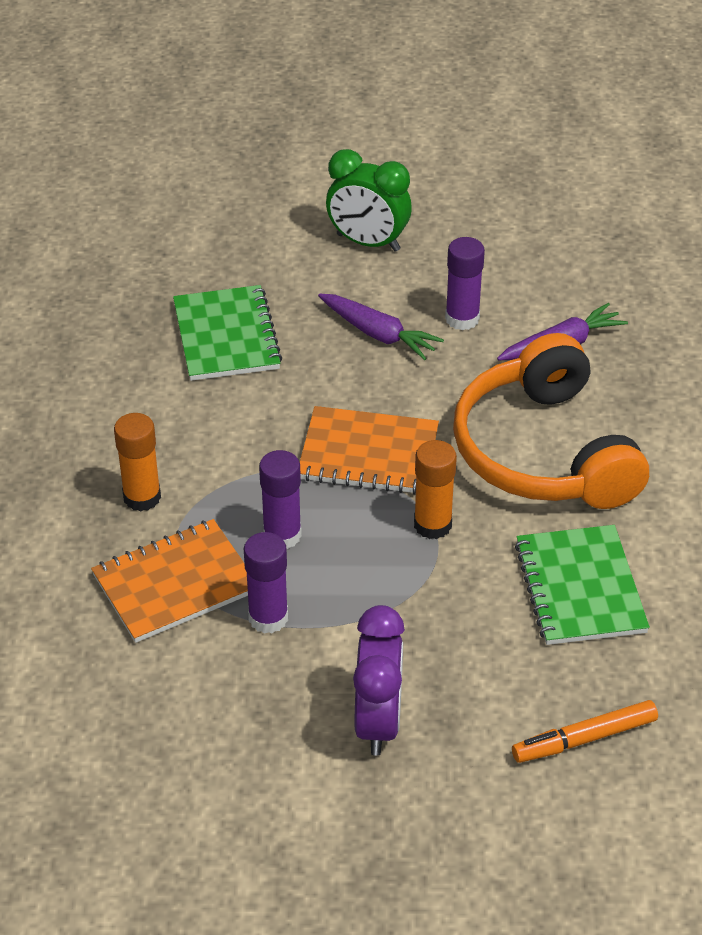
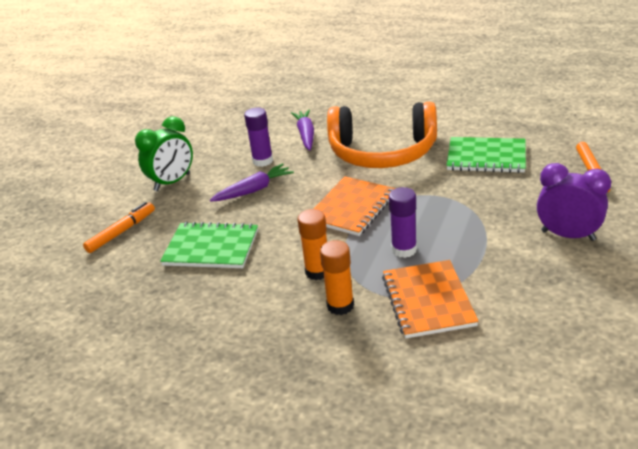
camera: 65 degrees left, 10 degrees down
(234, 238) = (121, 232): none -> orange marker
(268, 618) = (472, 265): purple glue stick -> none
(432, 525) = (420, 194): orange glue stick -> orange glue stick (318, 272)

